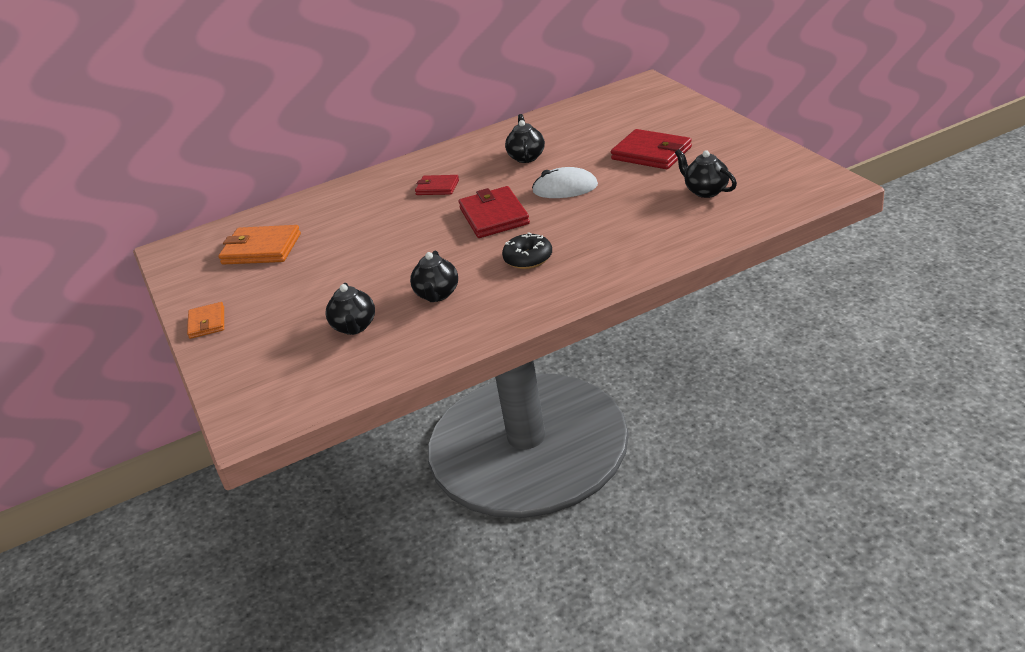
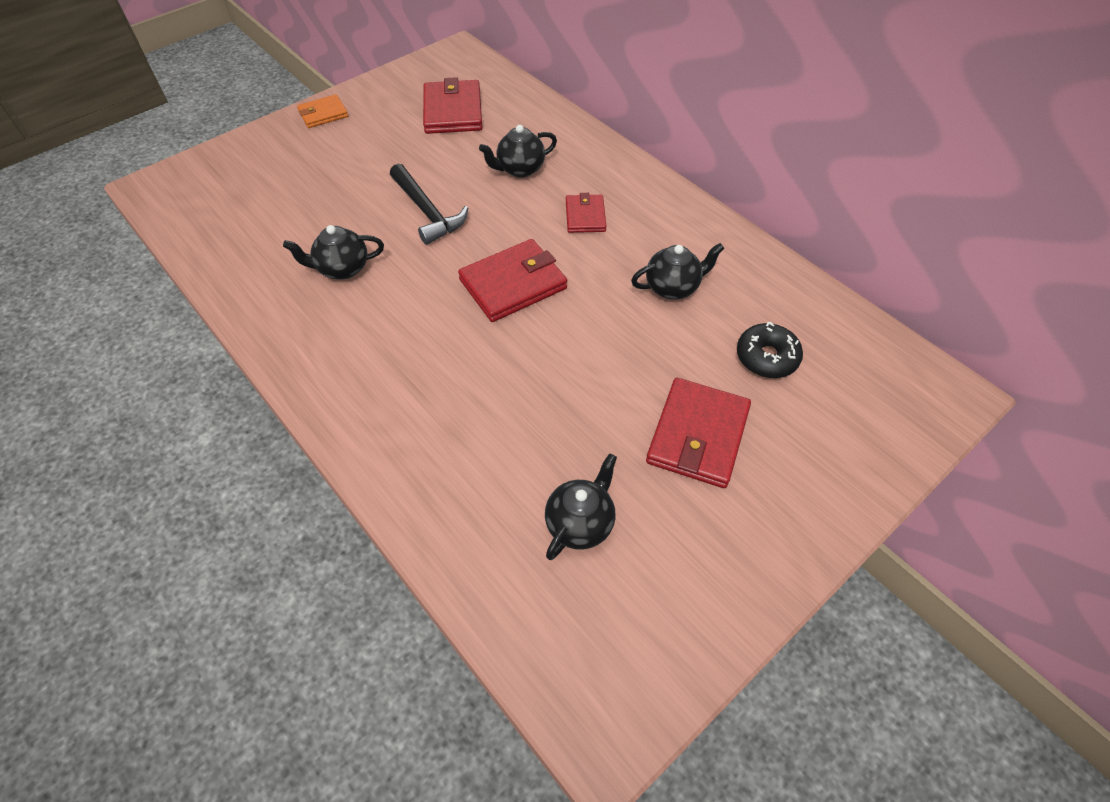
camera: 70 degrees right, 20 degrees up
(261, 249) = (453, 111): orange wallet -> red wallet
(354, 327) = (293, 217): black teapot -> black teapot (520, 169)
(390, 256) = (427, 212): none -> black hammer
(528, 258) = (409, 336): black donut -> black donut (766, 357)
(565, 188) = (585, 345): white mouse -> none

